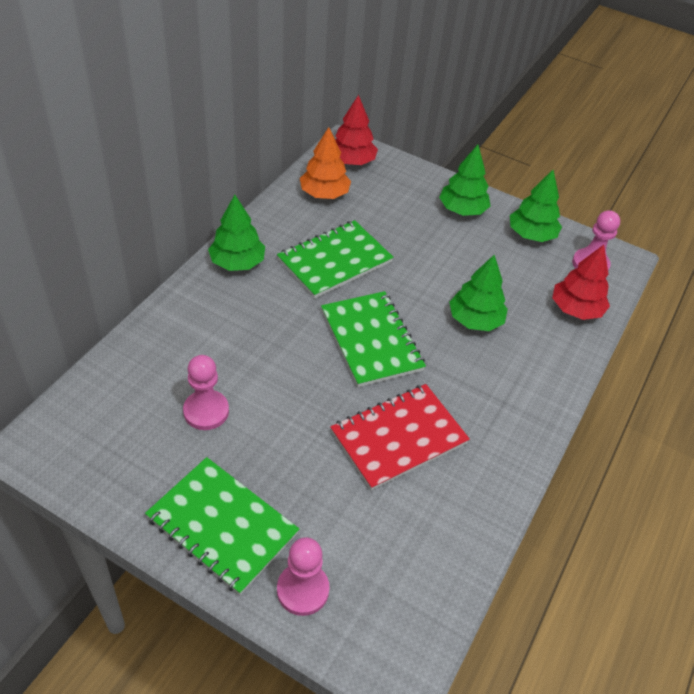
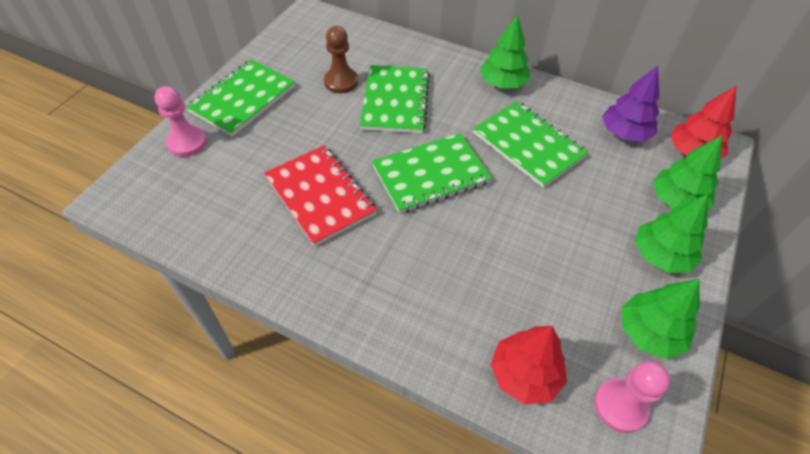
camera: 90 degrees right, 5 degrees up
(206, 411) = (341, 82): pink pawn -> brown pawn
(252, 359) = (395, 101): none -> green notebook
(324, 194) = (624, 133): orange tree -> purple tree
(475, 320) = (478, 261): green tree -> green tree (676, 200)

